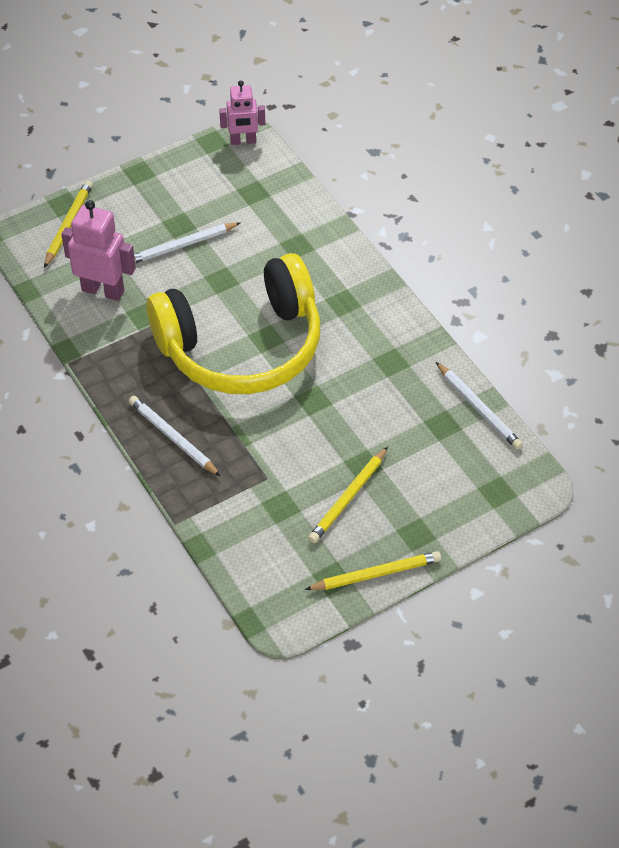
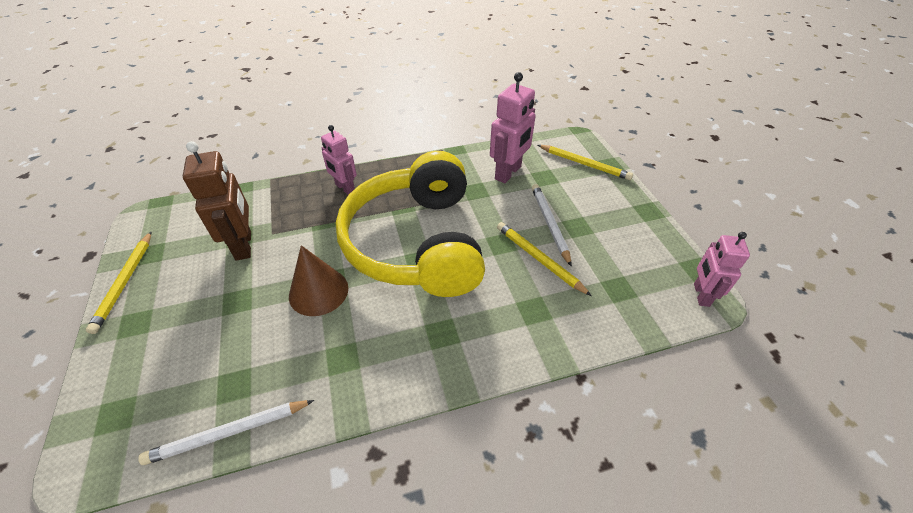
camera: 105 degrees right, 5 degrees down
(173, 437) = (345, 188): white pencil -> pink robot
(293, 494) = (244, 245): none -> brown robot
(330, 404) = (318, 291): none -> brown cone
(348, 498) = (211, 281): yellow pencil -> yellow pencil (539, 259)

